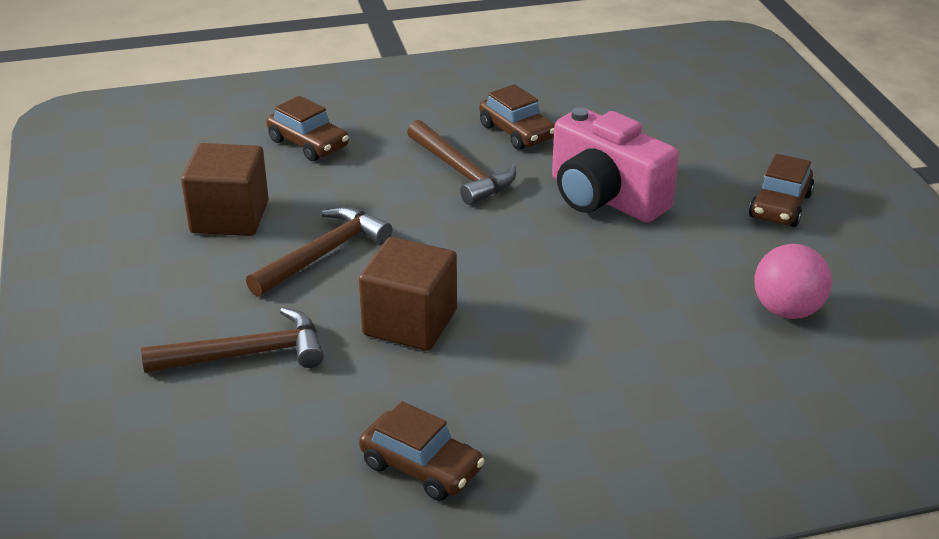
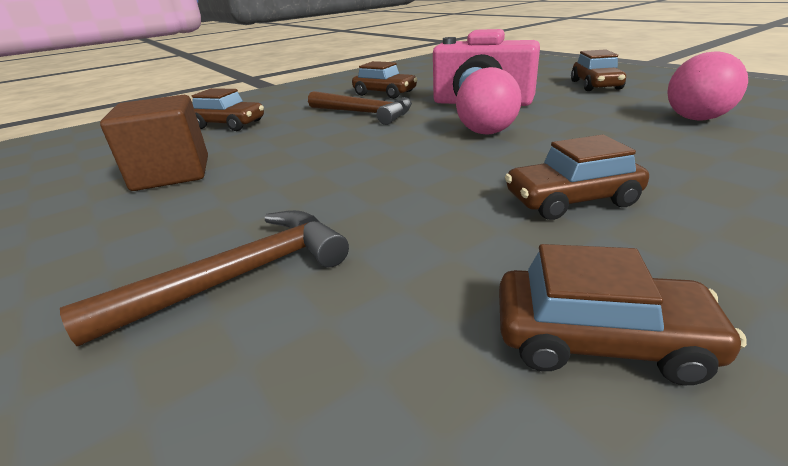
camera: 20 degrees left, 5 degrees down
(323, 254) = (282, 175): brown hammer -> none
(410, 322) = (413, 197): brown cube -> none
(527, 369) = (571, 200): none -> brown car
(554, 256) = (486, 132): none -> pink ball

